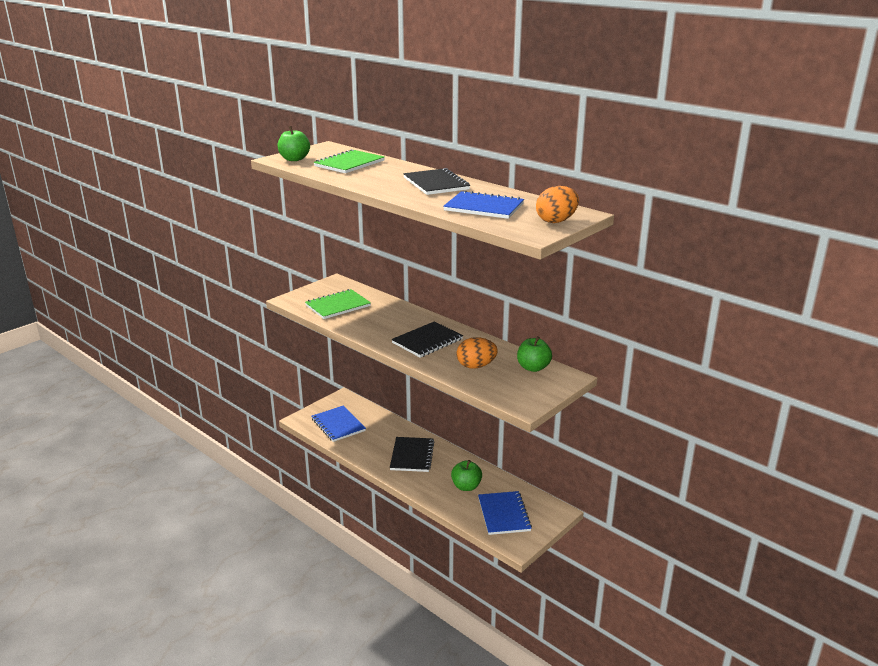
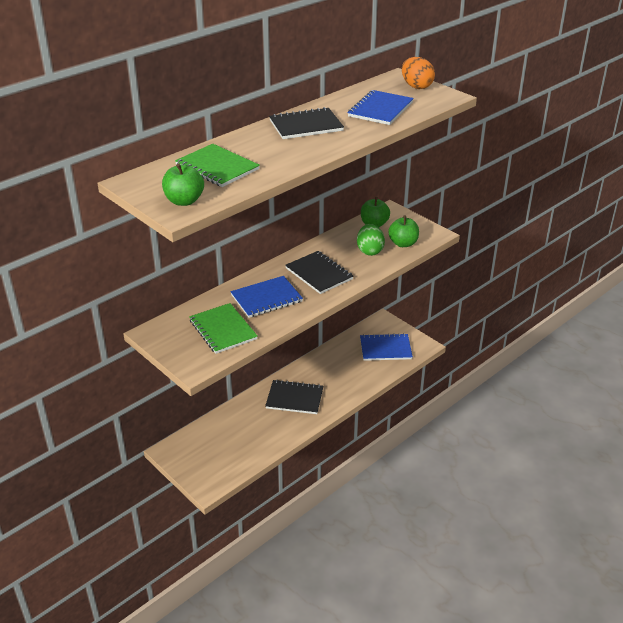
camera: 85 degrees left, 10 degrees up
(338, 425) = (227, 454): blue notebook -> blue notebook (266, 298)
(466, 486) = (346, 366): green apple -> green apple (403, 243)
(476, 366) = (370, 251): orange egg -> green egg

